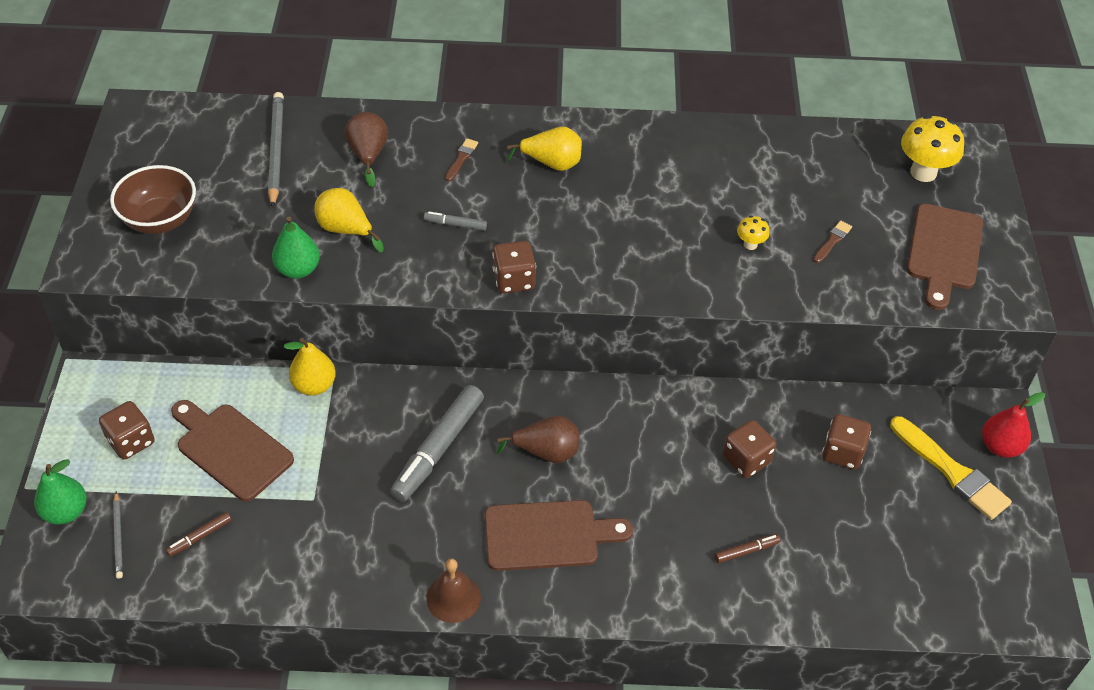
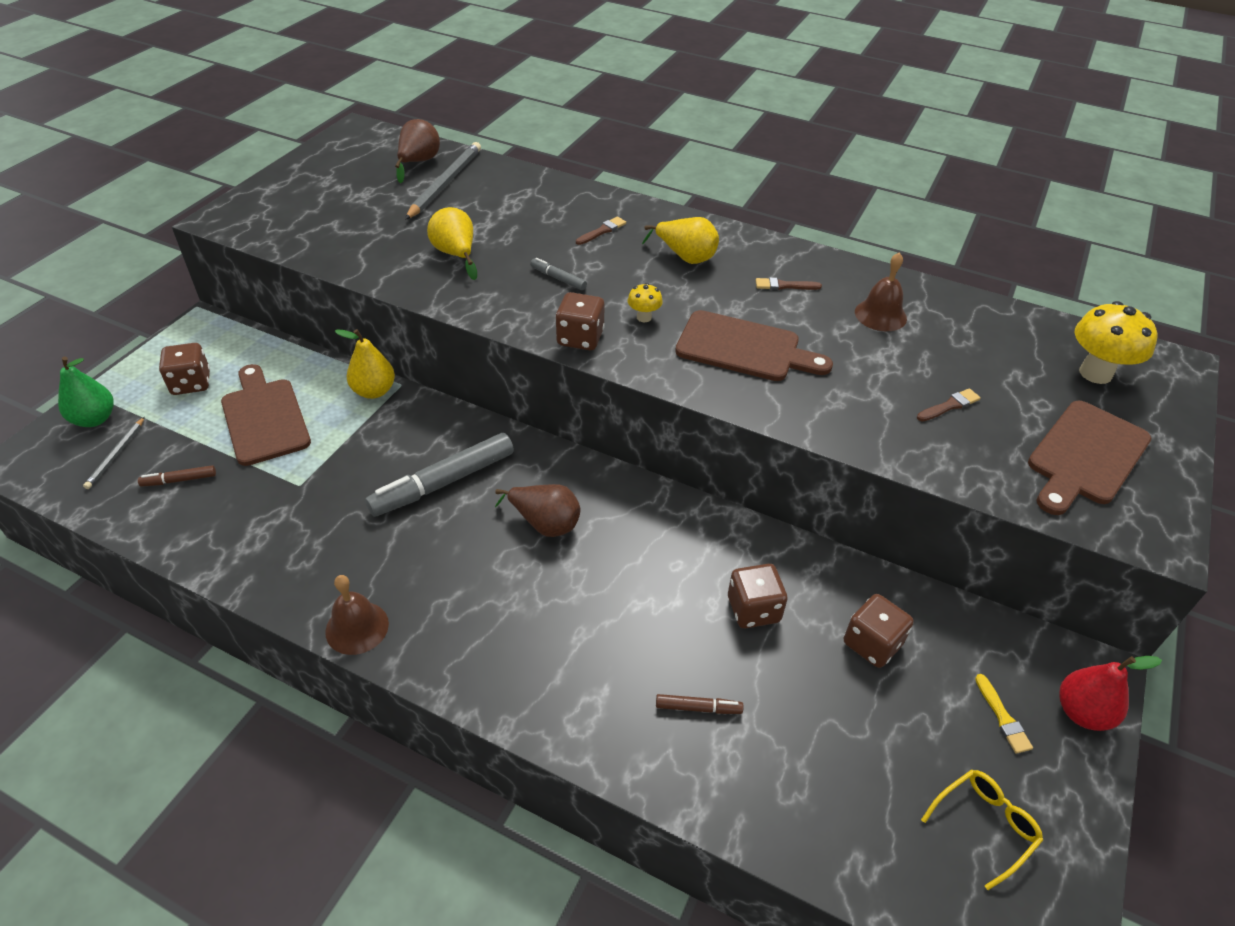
camera: 25 degrees right, 5 degrees down
(160, 220) = (310, 205): brown bowl -> none
(298, 269) = (390, 272): green pear -> none
(368, 155) = (520, 206): brown pear -> brown pear (418, 162)
(548, 536) = (492, 604): brown cutting board -> brown cutting board (744, 348)
(651, 166) = (784, 286): none -> brown brush
(742, 171) = (880, 315): none -> brown bell
(750, 244) = (851, 381): yellow mushroom -> yellow mushroom (644, 317)
(952, 471) = (1003, 717): yellow brush -> yellow brush, size x0.47
(970, 551) = (984, 825): none -> yellow glasses

